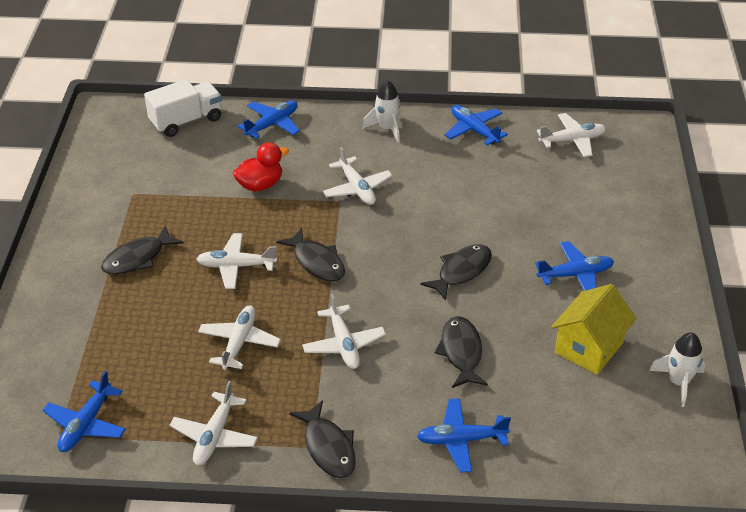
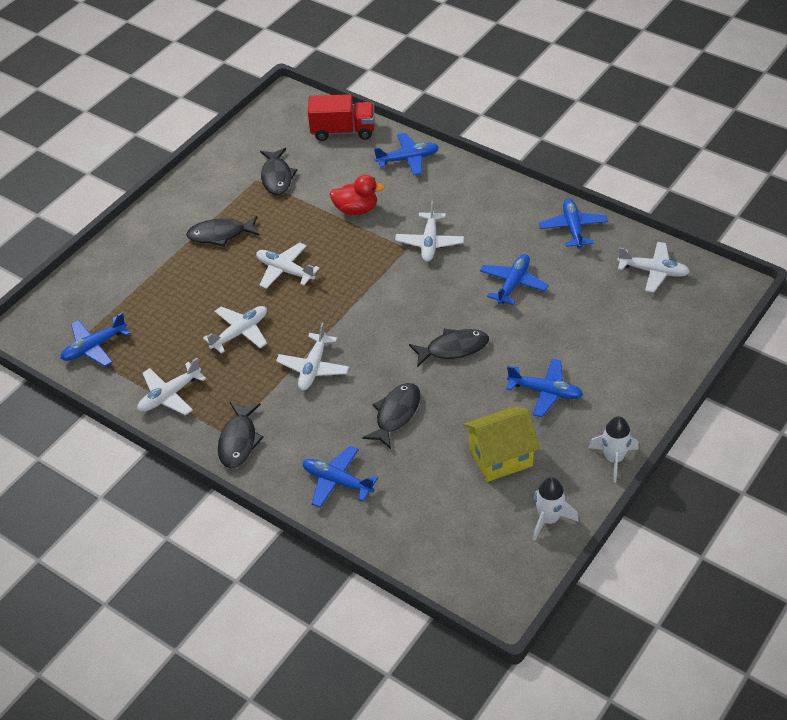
camera: 35 degrees right, 5 degrees up
(186, 121) = (343, 131): white truck -> red truck
(317, 262) = (347, 293): black fish -> black fish (277, 177)
(386, 128) = (498, 198): white rocket -> white rocket (613, 459)
(464, 195) = (513, 284): none -> blue plane

